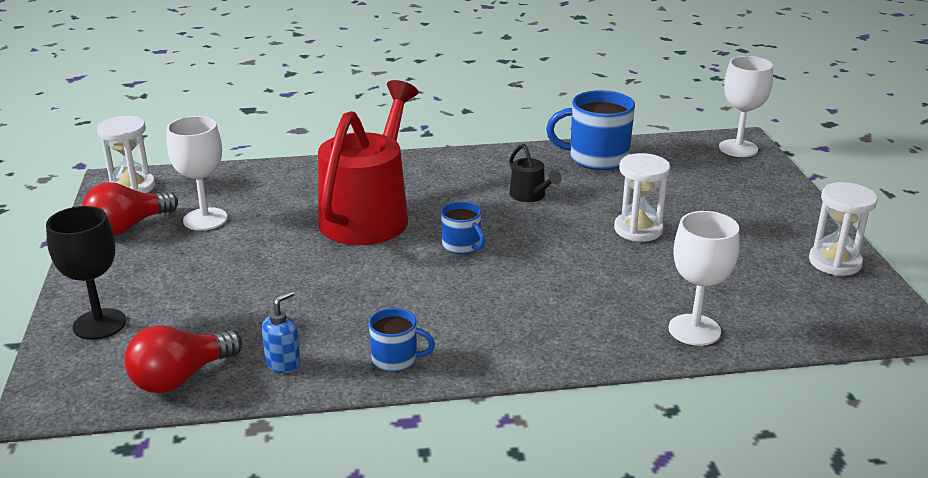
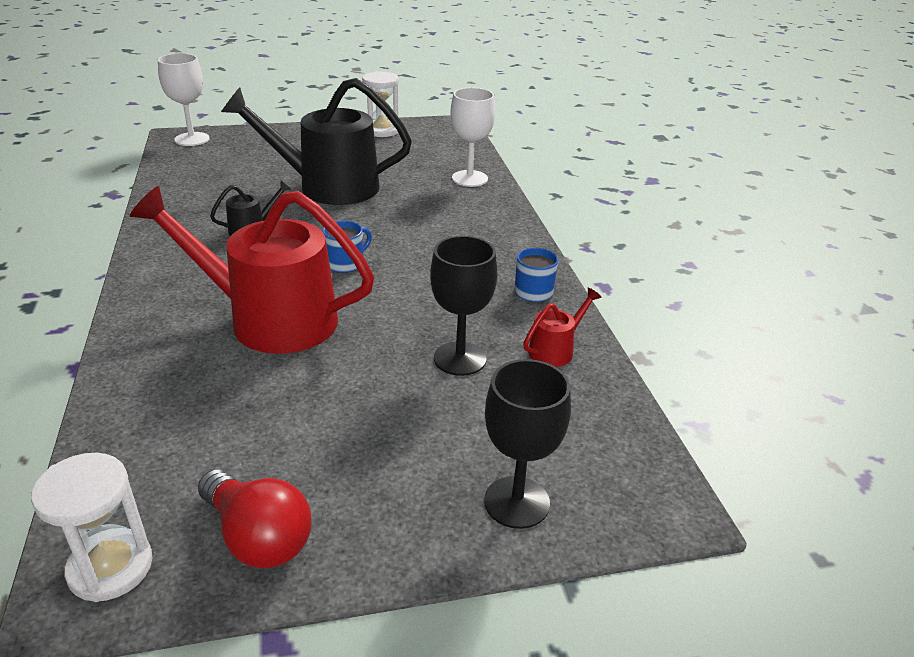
camera: 95 degrees left, 5 degrees up
(181, 377) = (596, 412): red light bulb -> none
(205, 219) = (251, 453): white goblet -> none
(283, 364) = (555, 350): blue soap dispenser -> red watering can
(286, 306) = (460, 358): none -> black goblet
(596, 158) = (183, 195): blue mug -> none
(638, 230) = (327, 186): white hourglass -> black watering can

